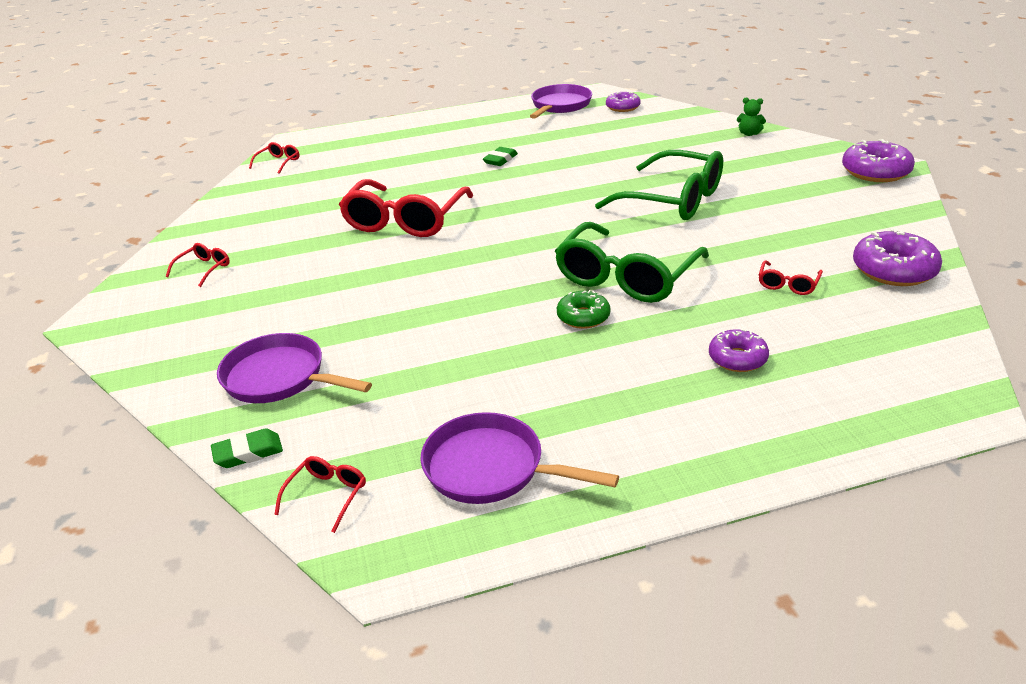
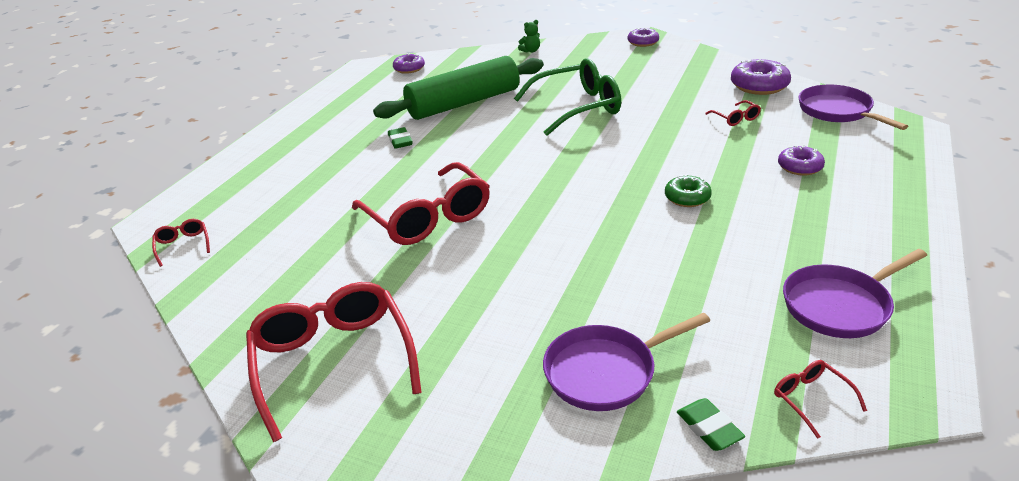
camera: 50 degrees left, 0 degrees up
(204, 269) = (333, 361): red glasses -> red glasses, size x2.35
(248, 452) = (709, 428): green eraser -> green eraser turned 45 degrees counterclockwise
(559, 106) = (357, 86): purple pan -> purple pan (838, 111)
(600, 153) = (464, 103): none -> green rolling pin
(626, 277) = (655, 162): green glasses -> none
(875, 172) = (643, 42): purple donut -> purple donut, size x0.63

